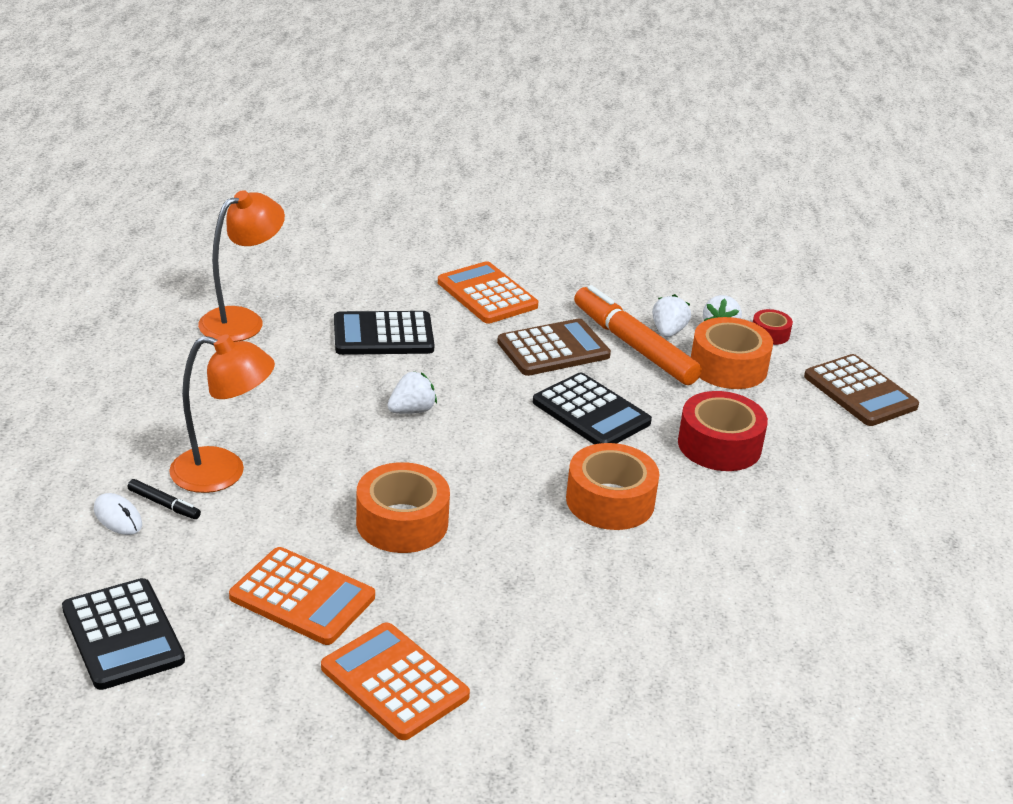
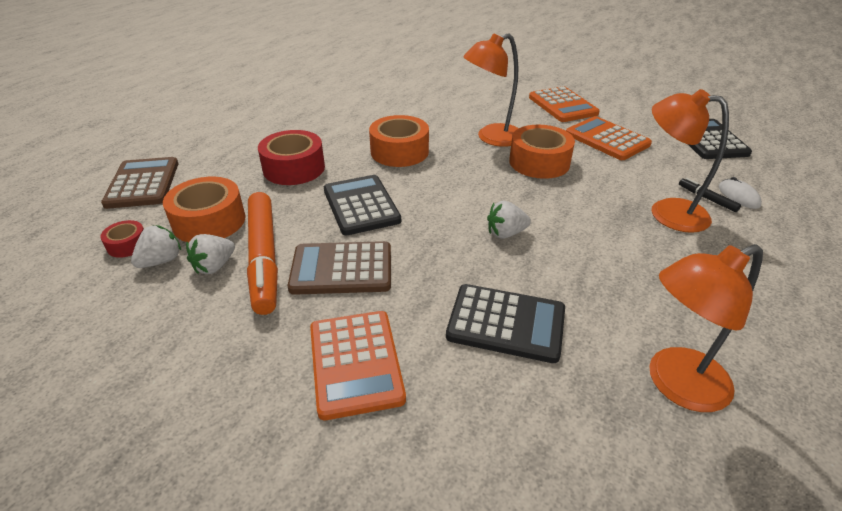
camera: 155 degrees left, 5 degrees up
(491, 559) = (491, 138): none -> orange lamp

